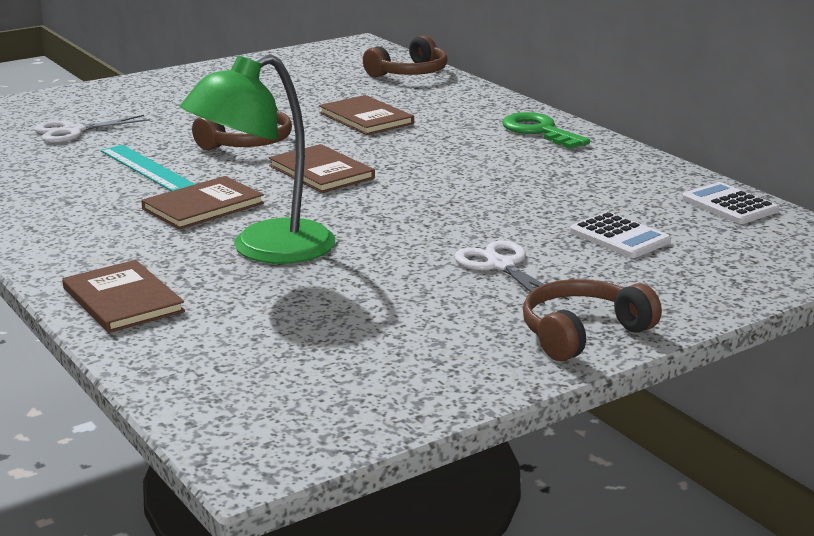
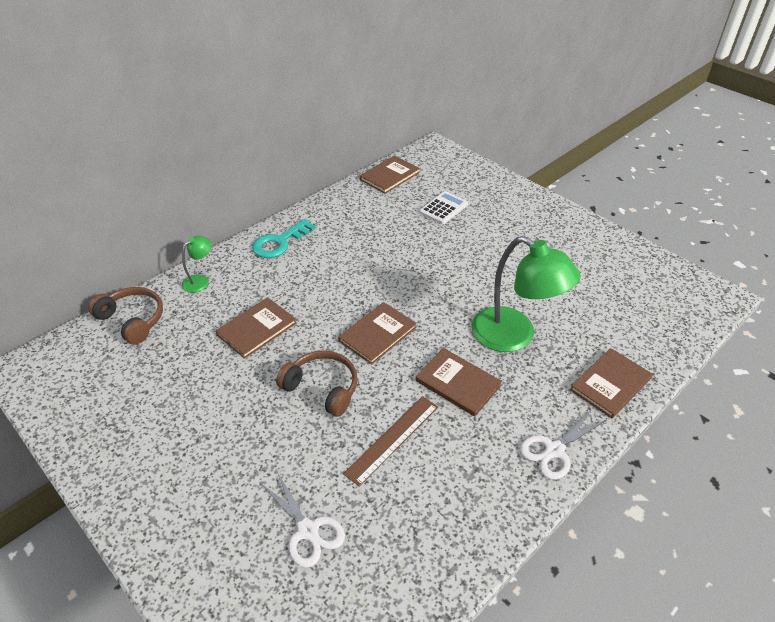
camera: 100 degrees left, 20 degrees up
(146, 168) = (392, 439): turquoise ruler -> brown ruler
(468, 96) = (200, 280): none -> green lamp
(501, 266) = (495, 244): white scissors -> white scissors (554, 450)
(539, 131) = (279, 242): green key -> turquoise key
(582, 333) = (555, 216): brown headphones -> none
(729, 205) = (390, 176): white calculator -> brown book

